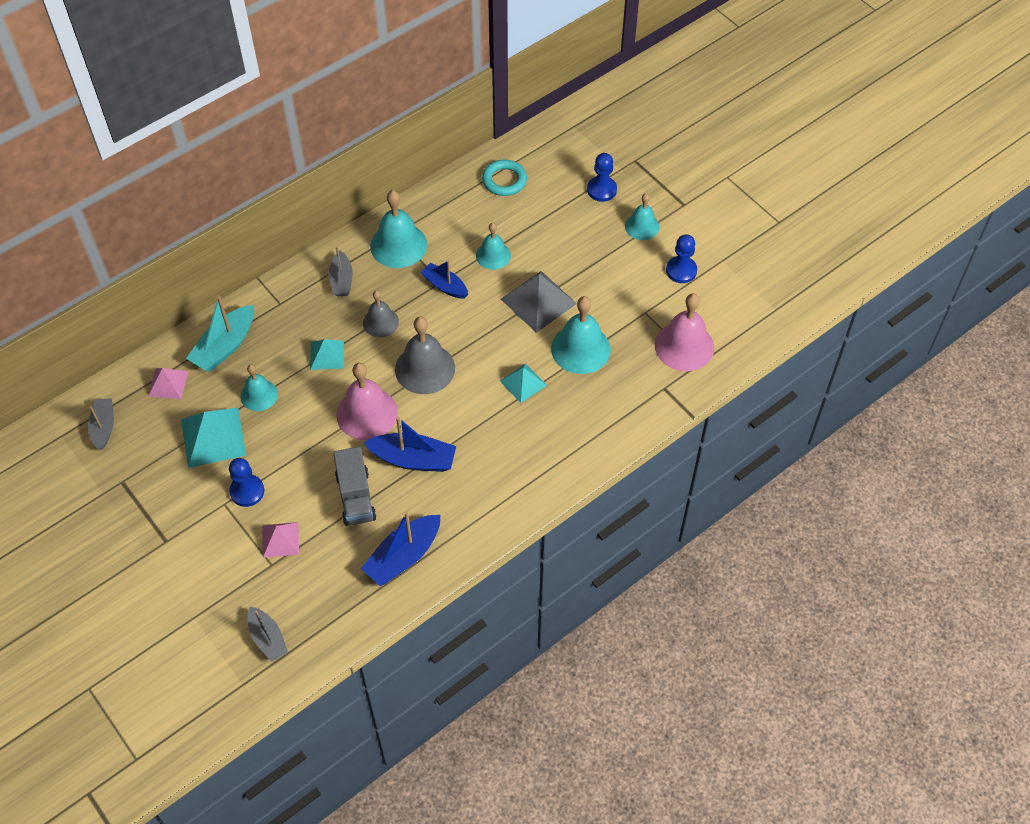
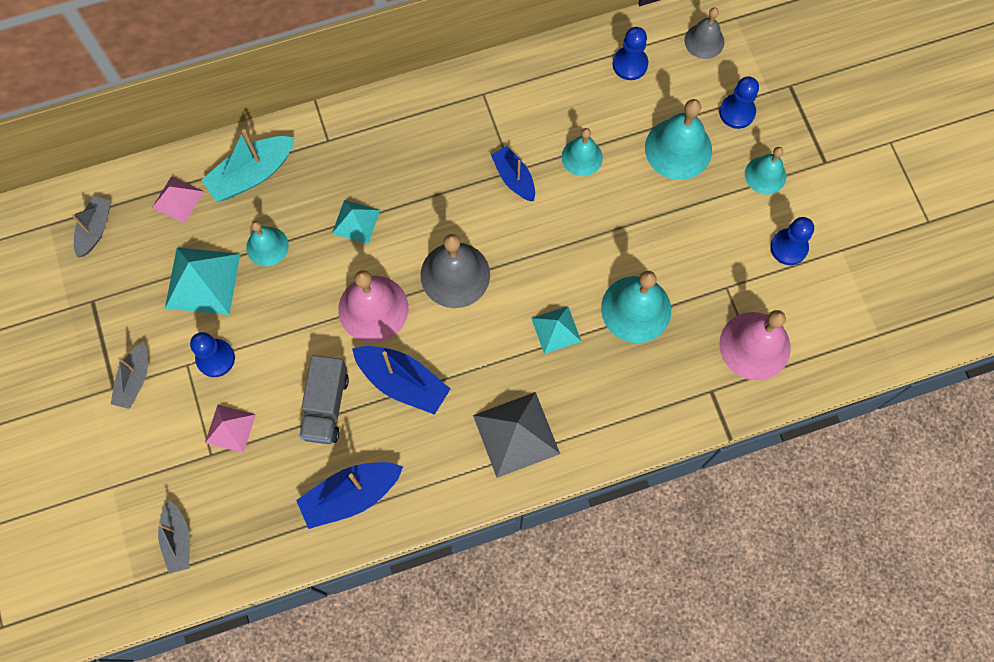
camera: 20 degrees right, 15 degrees up
(341, 280) = (404, 133): grey boat -> grey boat (134, 380)
(380, 322) = (427, 200): grey bell -> grey bell (704, 41)
(398, 245) = (481, 109): turquoise bell -> turquoise bell (678, 149)
(504, 180) = (630, 64): turquoise ring -> blue pawn
(538, 301) = (611, 232): grey pyramid -> grey pyramid (516, 434)

